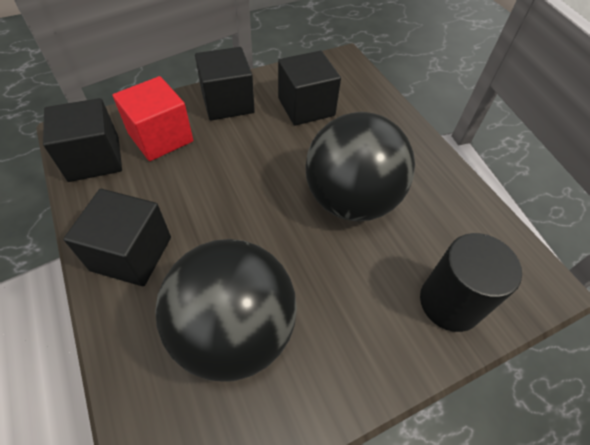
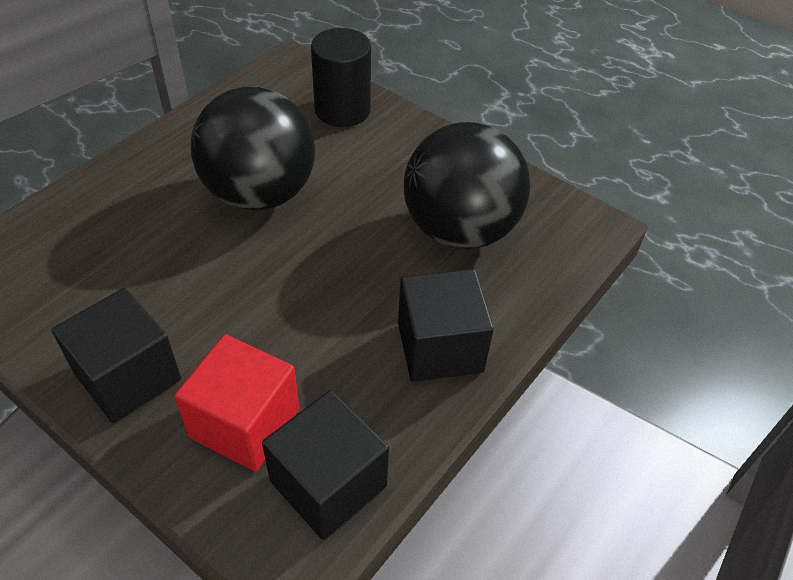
camera: 115 degrees left, 5 degrees down
(306, 107) = (103, 280): black cube -> none

